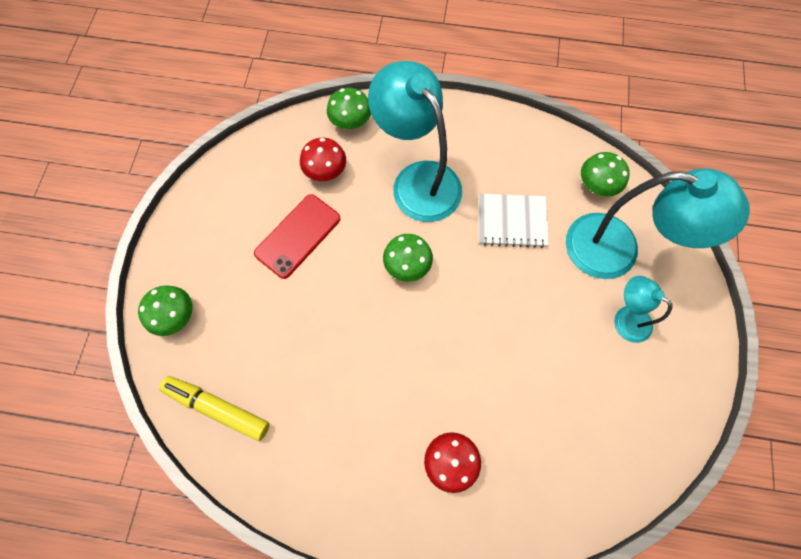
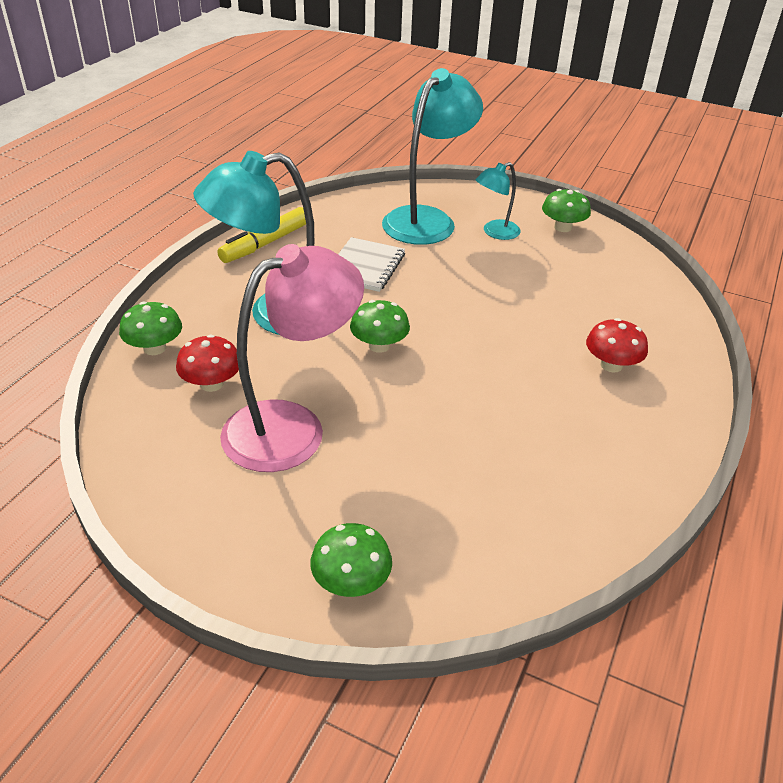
camera: 75 degrees left, 30 degrees down
(218, 408) = (509, 552): yellow marker -> yellow marker (266, 243)
(298, 236) = (292, 427): red phone -> pink lamp
(597, 184) = (353, 212): green mushroom -> green mushroom (562, 227)

